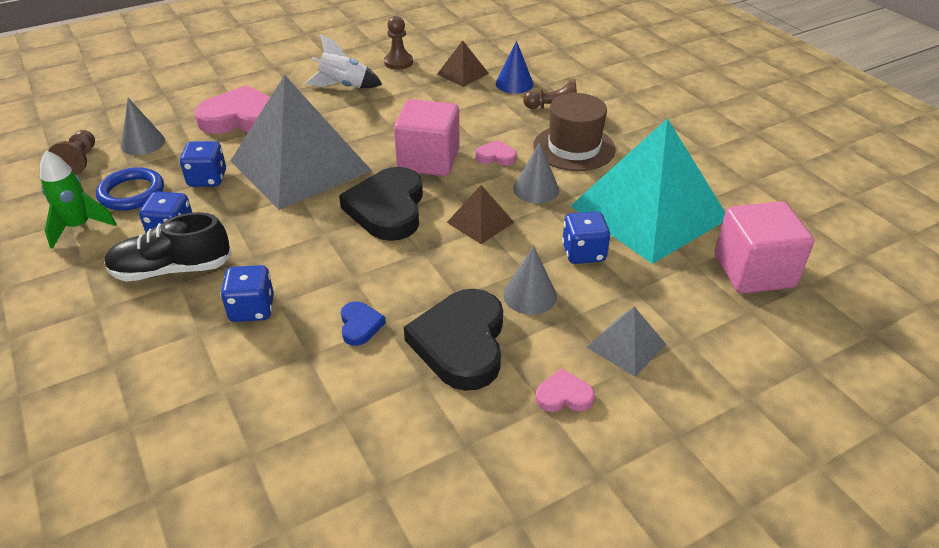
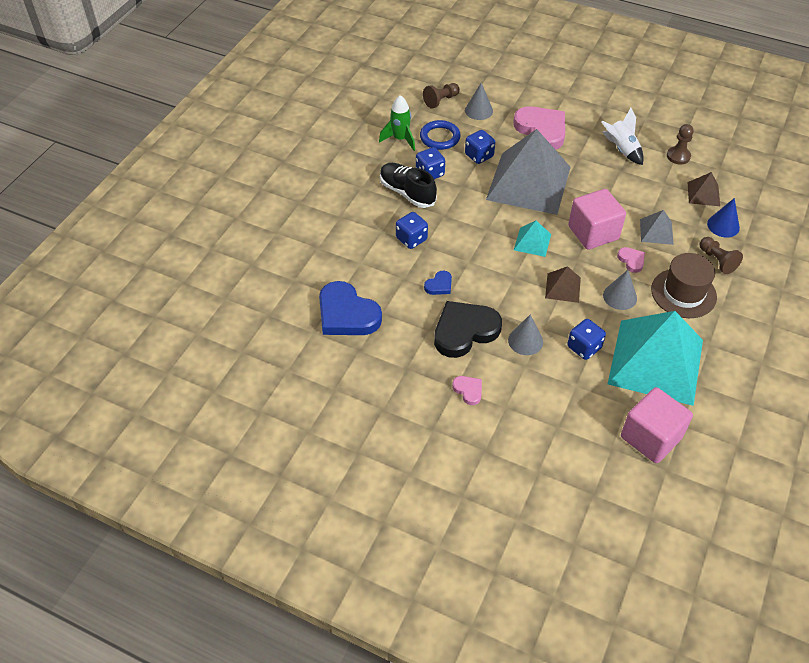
camera: 55 degrees right, 10 degrees up
(297, 461) = (347, 314): none -> blue heart
(387, 209) = (532, 242): black heart -> turquoise pyramid
(626, 345) = (527, 401): grey pyramid -> grey pyramid (656, 231)

